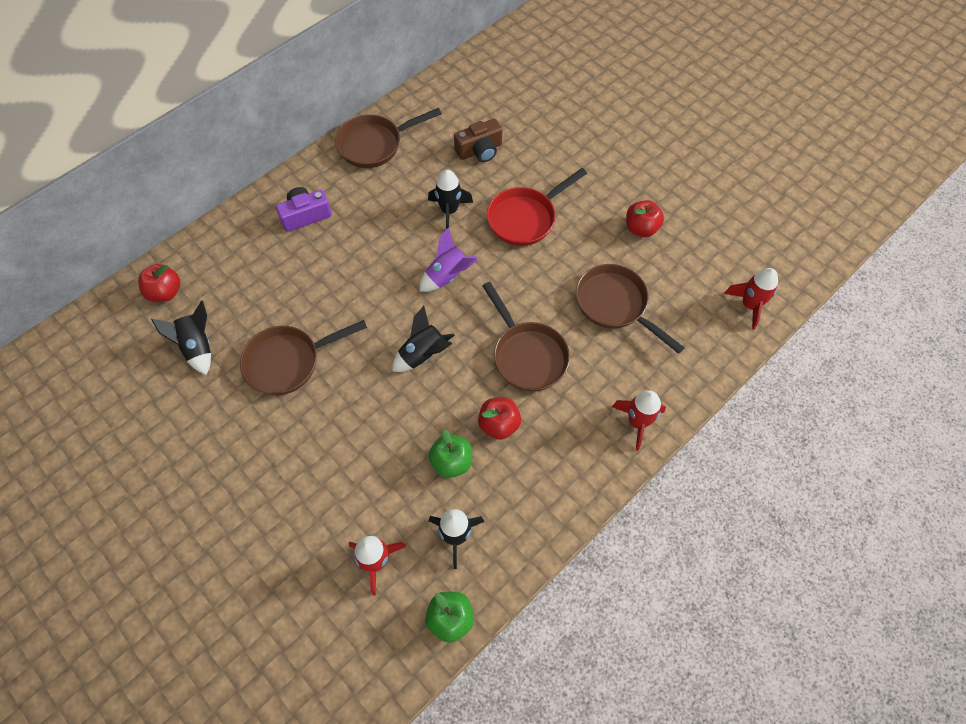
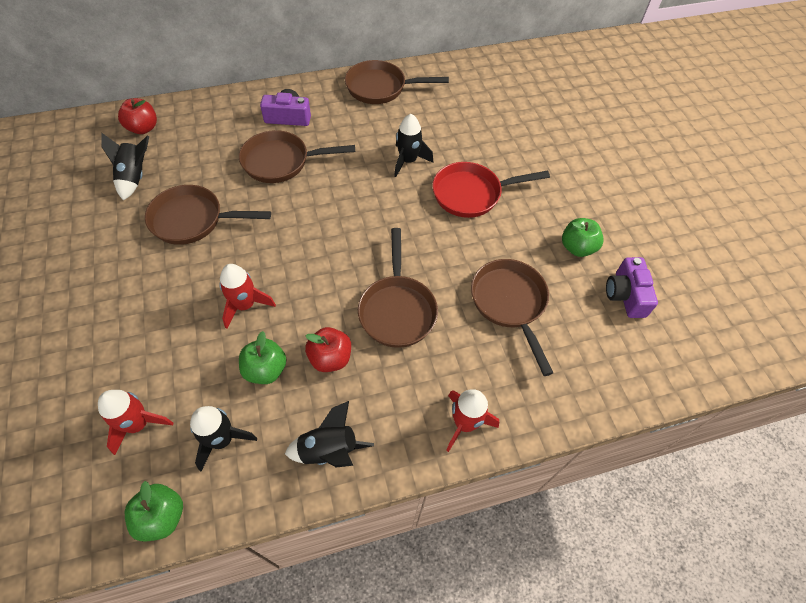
camera: 25 degrees right, 5 degrees down
(331, 265) = (281, 162): none -> brown pan
(423, 354) = (305, 265): black rocket -> black rocket (329, 450)
(448, 276) = (371, 211): purple rocket -> none
(479, 150) = (466, 125): brown camera -> none
(641, 228) = (577, 248): red apple -> green apple
(700, 253) = (625, 295): none -> purple camera
(749, 305) = (651, 367): red rocket -> red rocket (245, 305)

